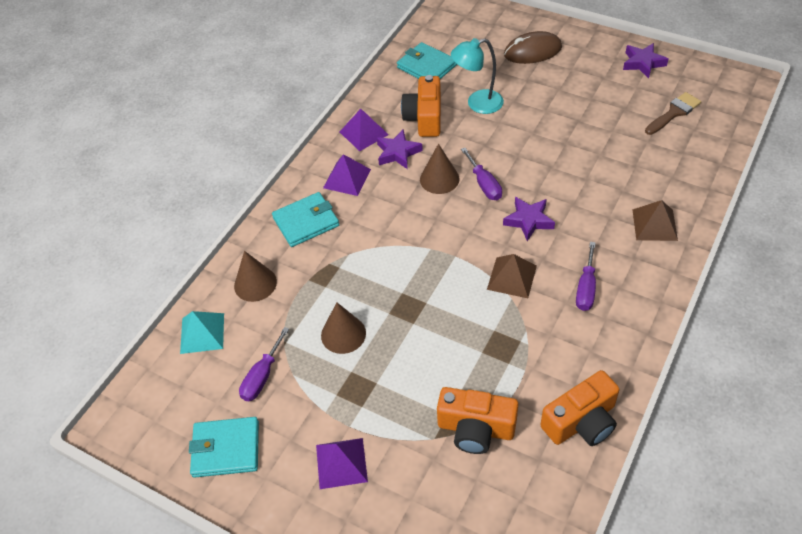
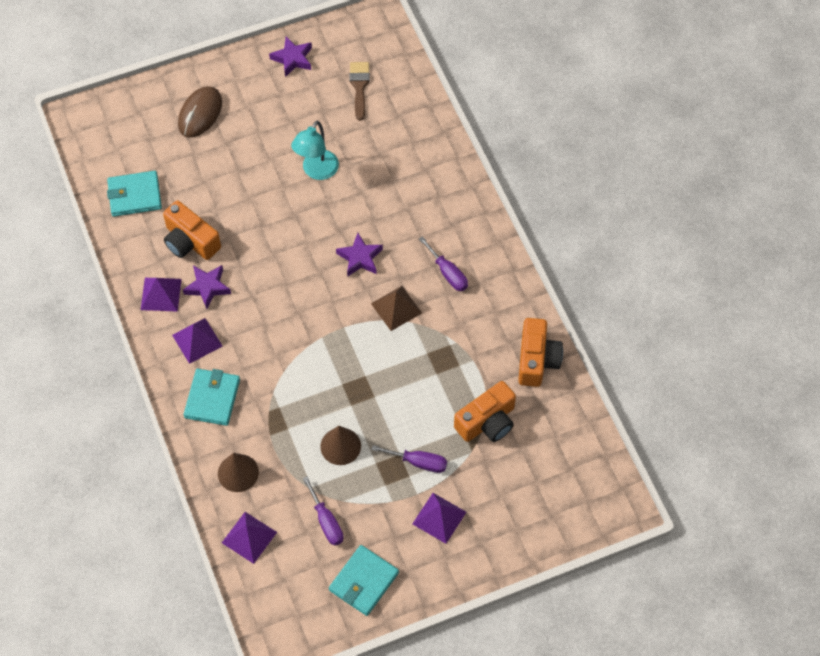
camera: 55 degrees left, 10 degrees up
(202, 333) = (249, 537): turquoise pyramid -> purple pyramid
(439, 179) = (263, 281): brown cone -> none
(477, 103) = (214, 195): turquoise lamp -> turquoise lamp (317, 171)
(484, 184) = (299, 257): purple screwdriver -> purple screwdriver (418, 462)
(654, 224) = (439, 189): brown pyramid -> none

